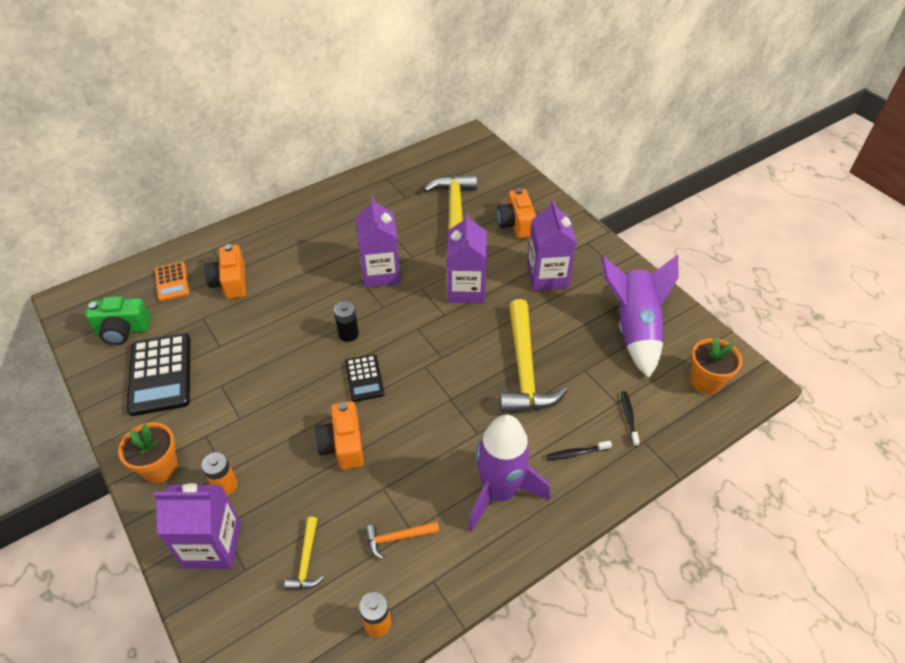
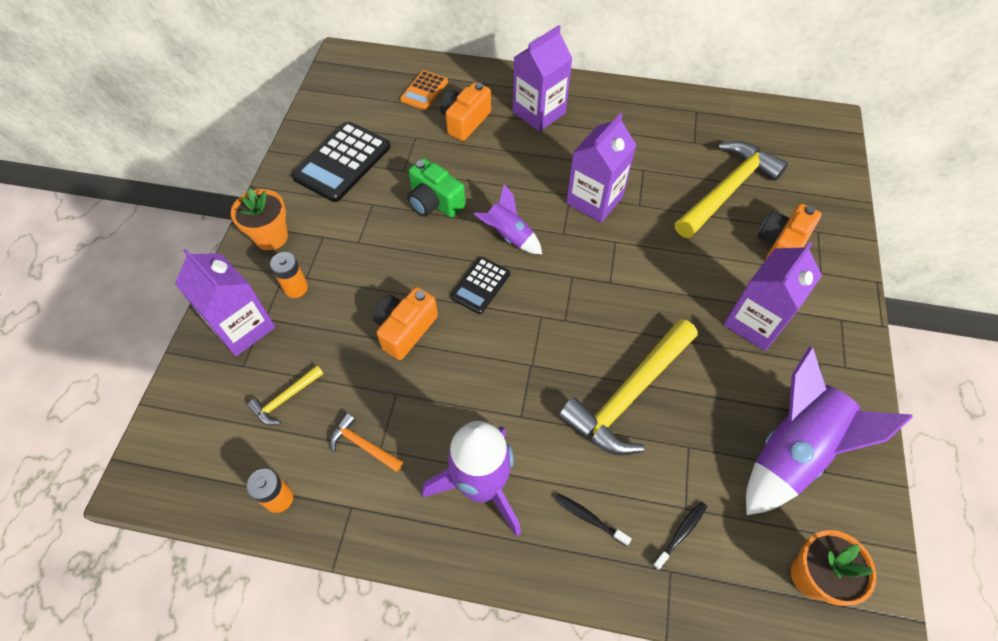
camera: 45 degrees right, 10 degrees up
(123, 330) = (353, 107): green camera -> green camera (434, 202)
(348, 334) = (509, 236): black battery -> purple rocket
(466, 289) = (656, 274): purple carton -> purple carton (539, 112)

